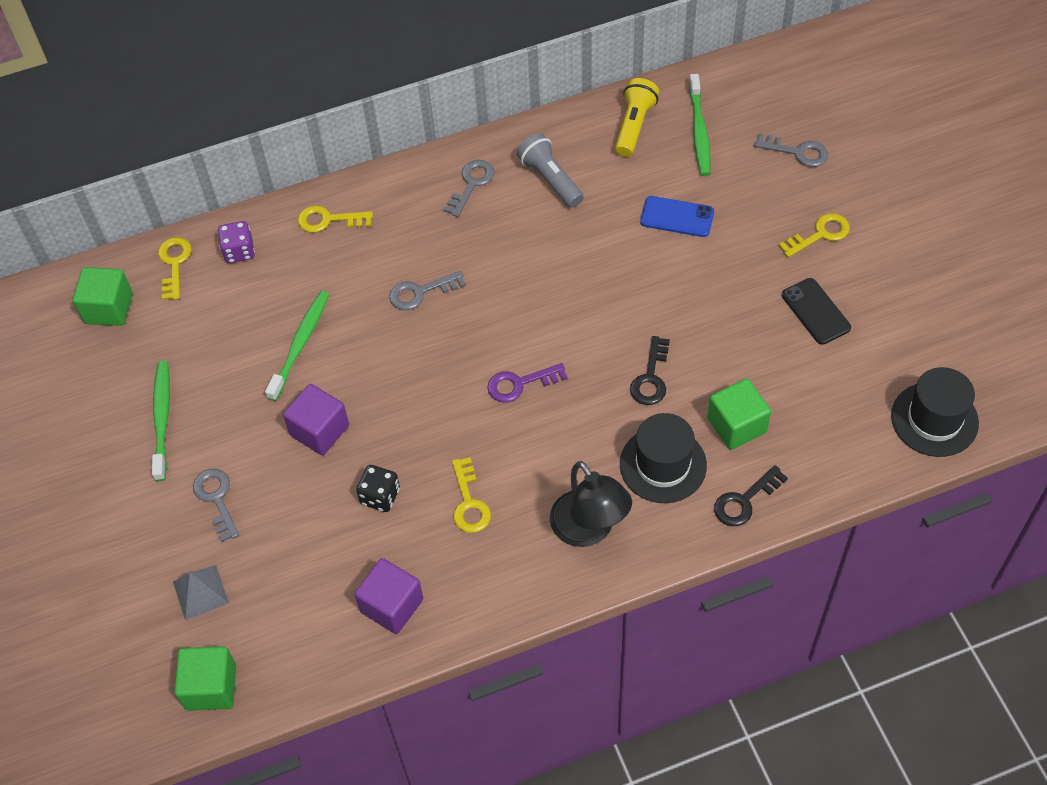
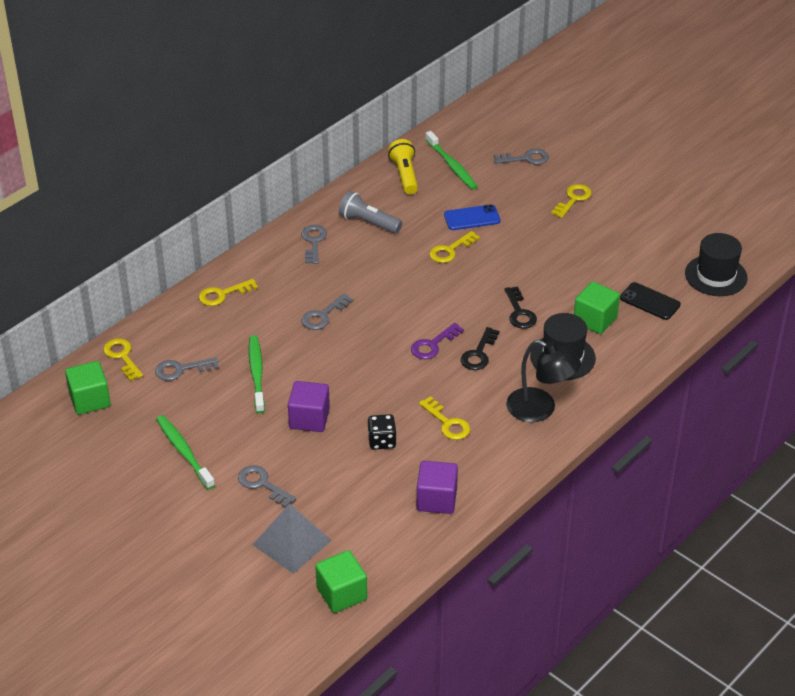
camera: 30 degrees left, 15 degrees down
(200, 592) = (292, 542): grey pyramid -> grey pyramid, size x1.53
(224, 306) = (181, 369): none -> grey key
(239, 251) = (167, 334): purple dice -> none
(622, 255) = (450, 250): none -> yellow key
(744, 501) = (629, 359): black key -> black key (479, 353)
(815, 311) = (601, 242): black phone -> black phone (650, 301)

